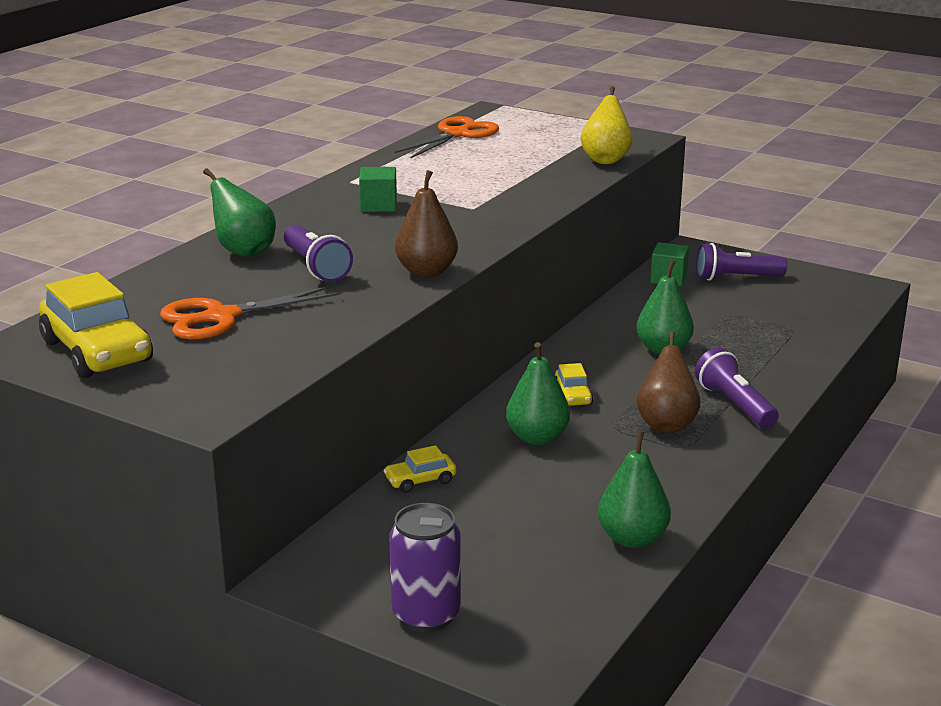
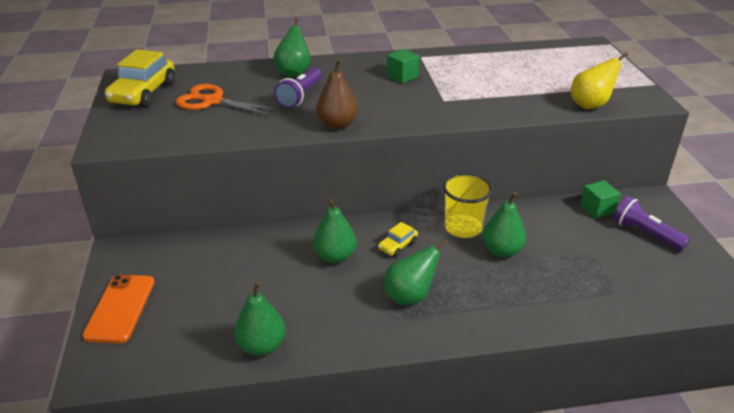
camera: 50 degrees right, 10 degrees up
(420, 480) = (247, 241): yellow car -> none
(426, 615) = (120, 308): purple can -> orange phone
(457, 134) = (539, 52): orange scissors -> none
(597, 351) = (463, 228): none -> yellow cup
(666, 424) = (410, 296): brown pear -> green pear
(734, 405) = (471, 313): purple flashlight -> none

